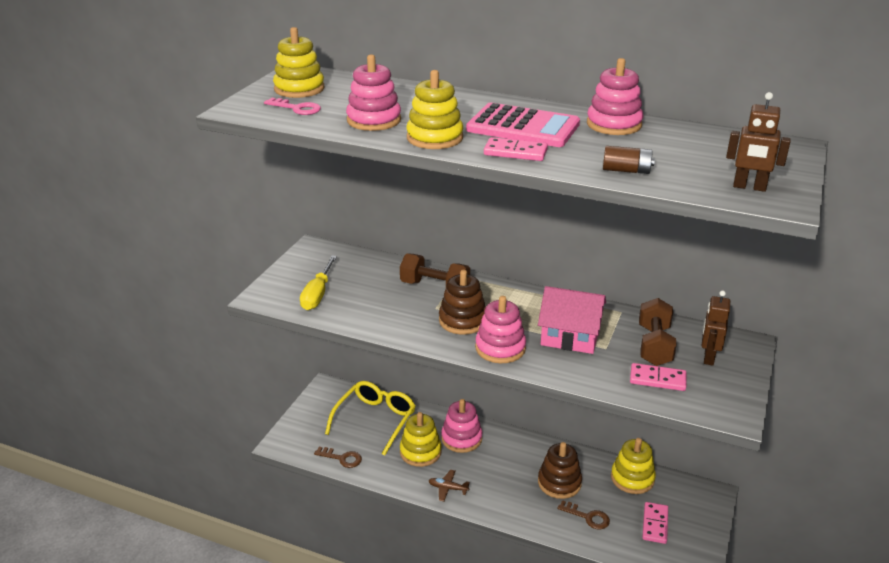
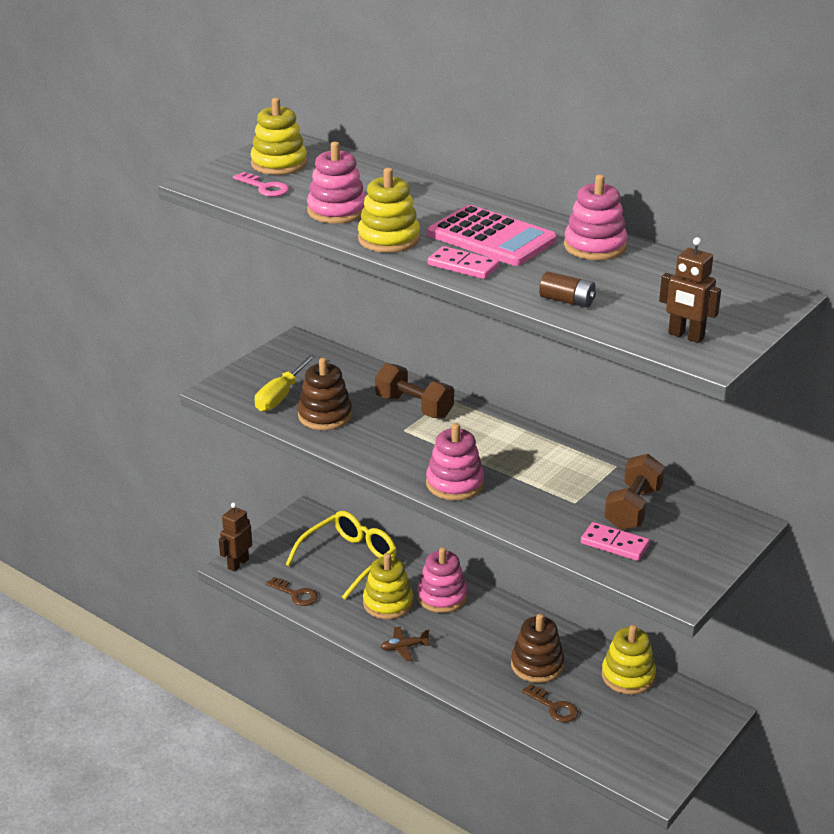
camera: 15 degrees right, 0 degrees up
(448, 488) = (404, 647): brown plane -> brown plane turned 45 degrees counterclockwise
(462, 320) = (427, 448): brown stacking toy -> brown stacking toy (325, 416)
(570, 336) = (541, 483): pink house -> none
(655, 524) = (631, 729): pink domino -> none
(708, 357) = (689, 531): brown robot -> brown robot (238, 564)

